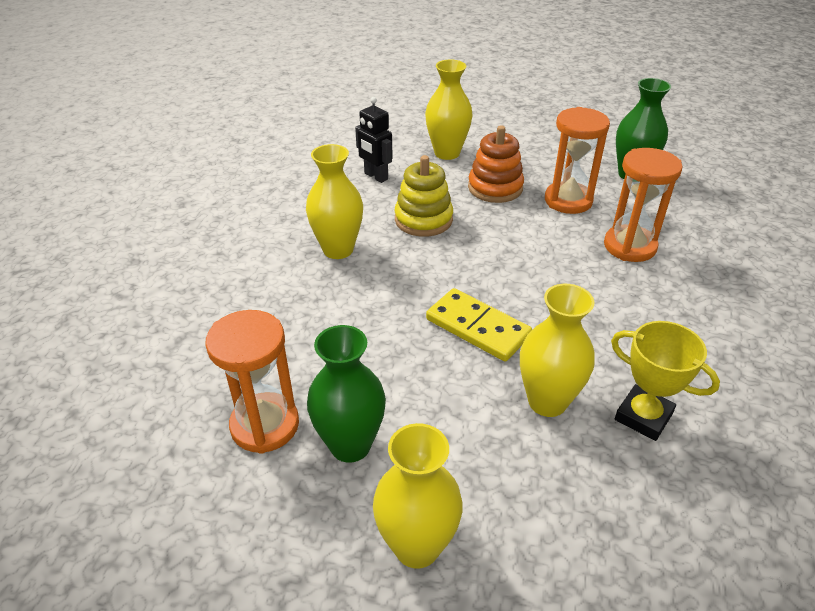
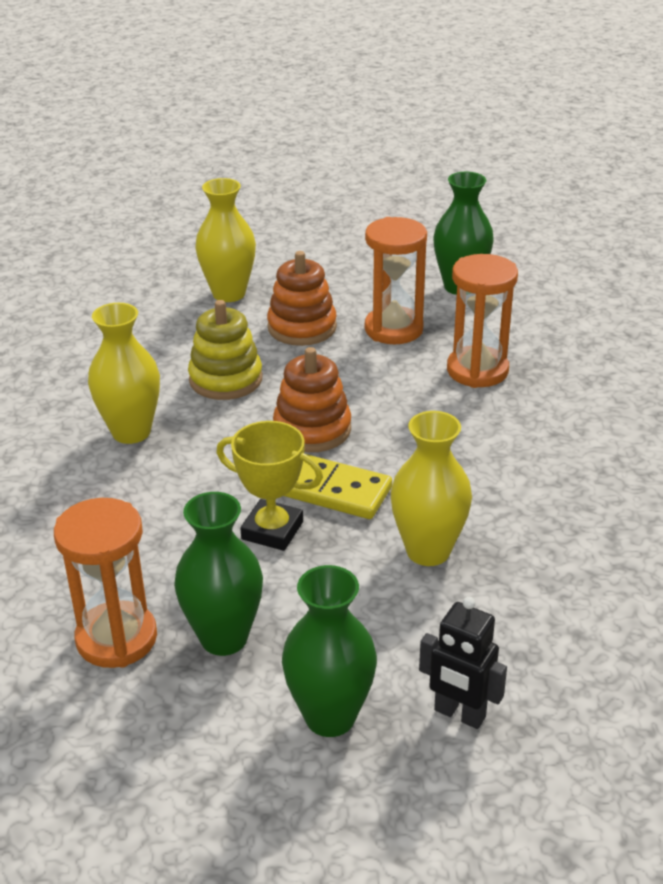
camera: 15 degrees left, 5 degrees down
(375, 176) = (147, 336): black robot -> black robot (459, 714)
(417, 546) = (330, 717): yellow vase -> green vase
(479, 273) = (312, 429): none -> orange stacking toy
(643, 416) = (532, 545): yellow trophy -> yellow trophy (272, 530)

